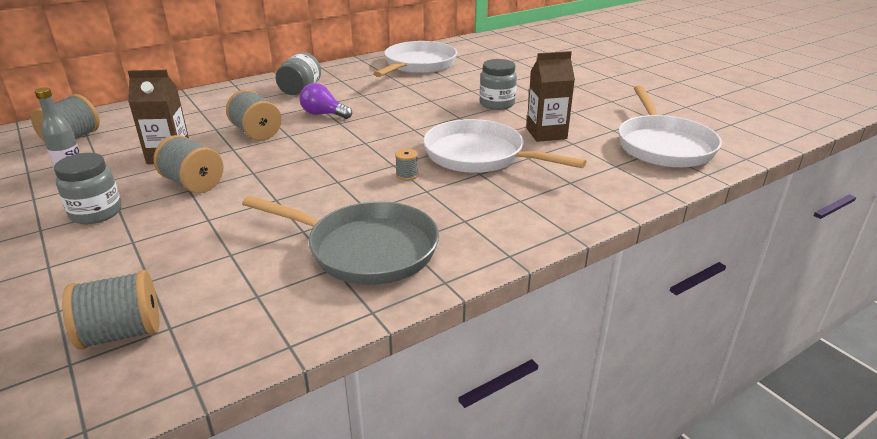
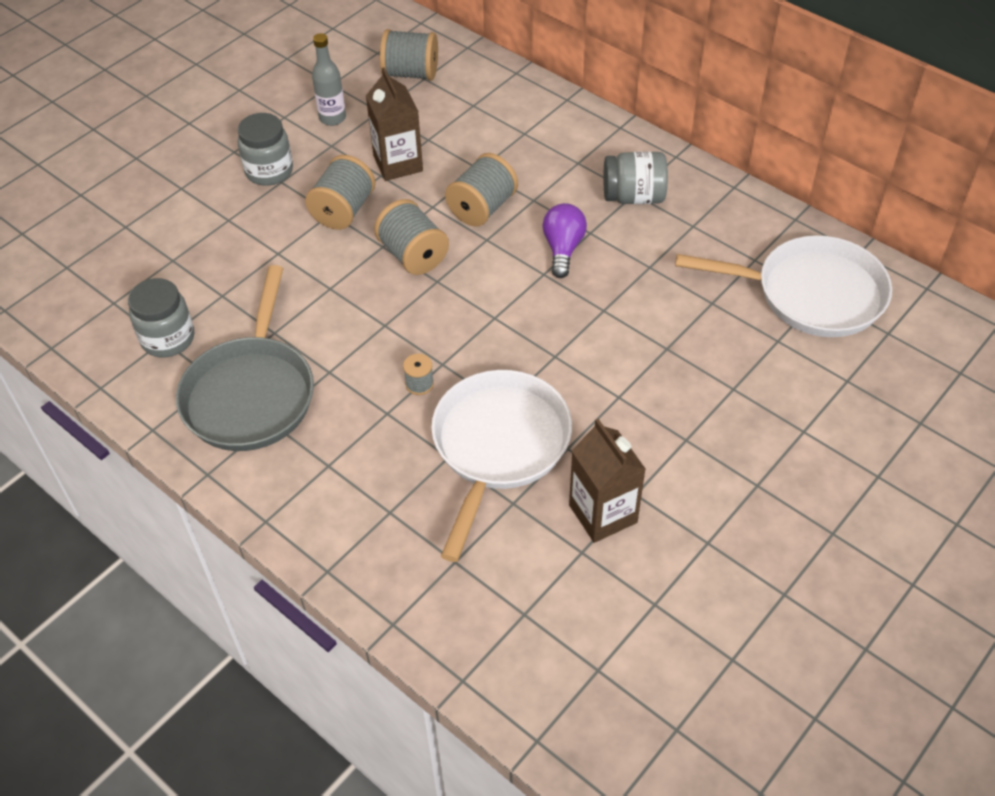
camera: 75 degrees right, 20 degrees up
(122, 333) = (103, 278): grey spool -> grey spool (413, 255)
(497, 104) = (690, 432): grey jar -> grey jar (168, 339)
(663, 145) = (621, 678): white pan -> none

